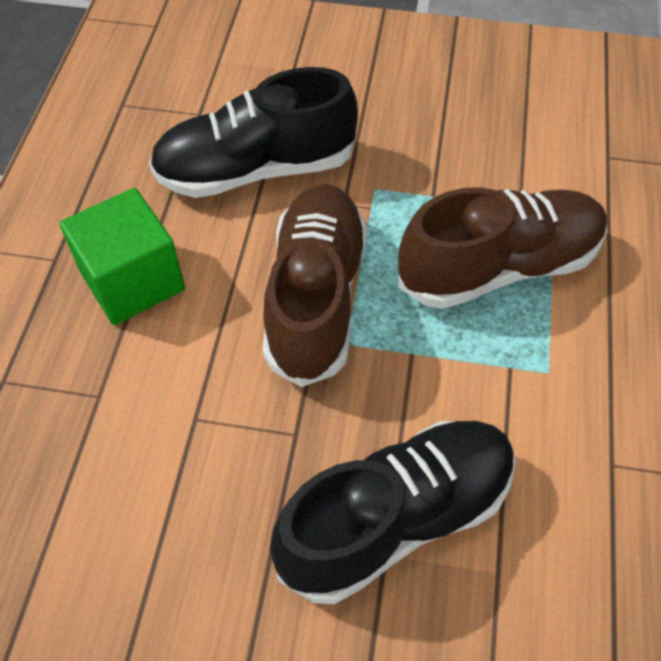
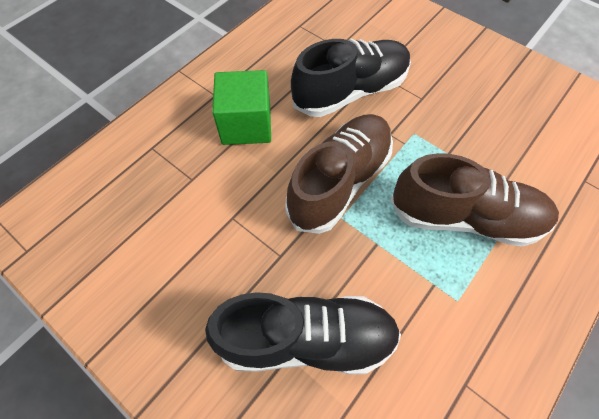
camera: 30 degrees right, 5 degrees up
(256, 170) = (350, 92): black shoe -> black shoe turned 135 degrees clockwise

